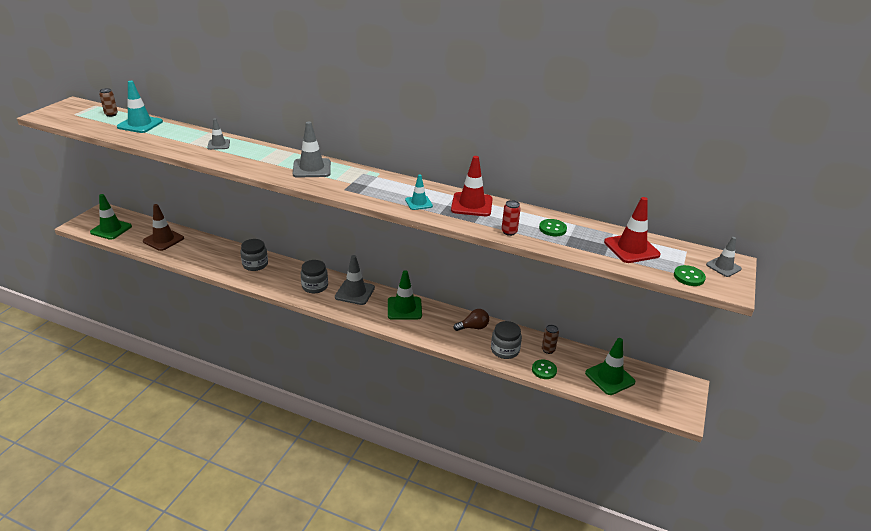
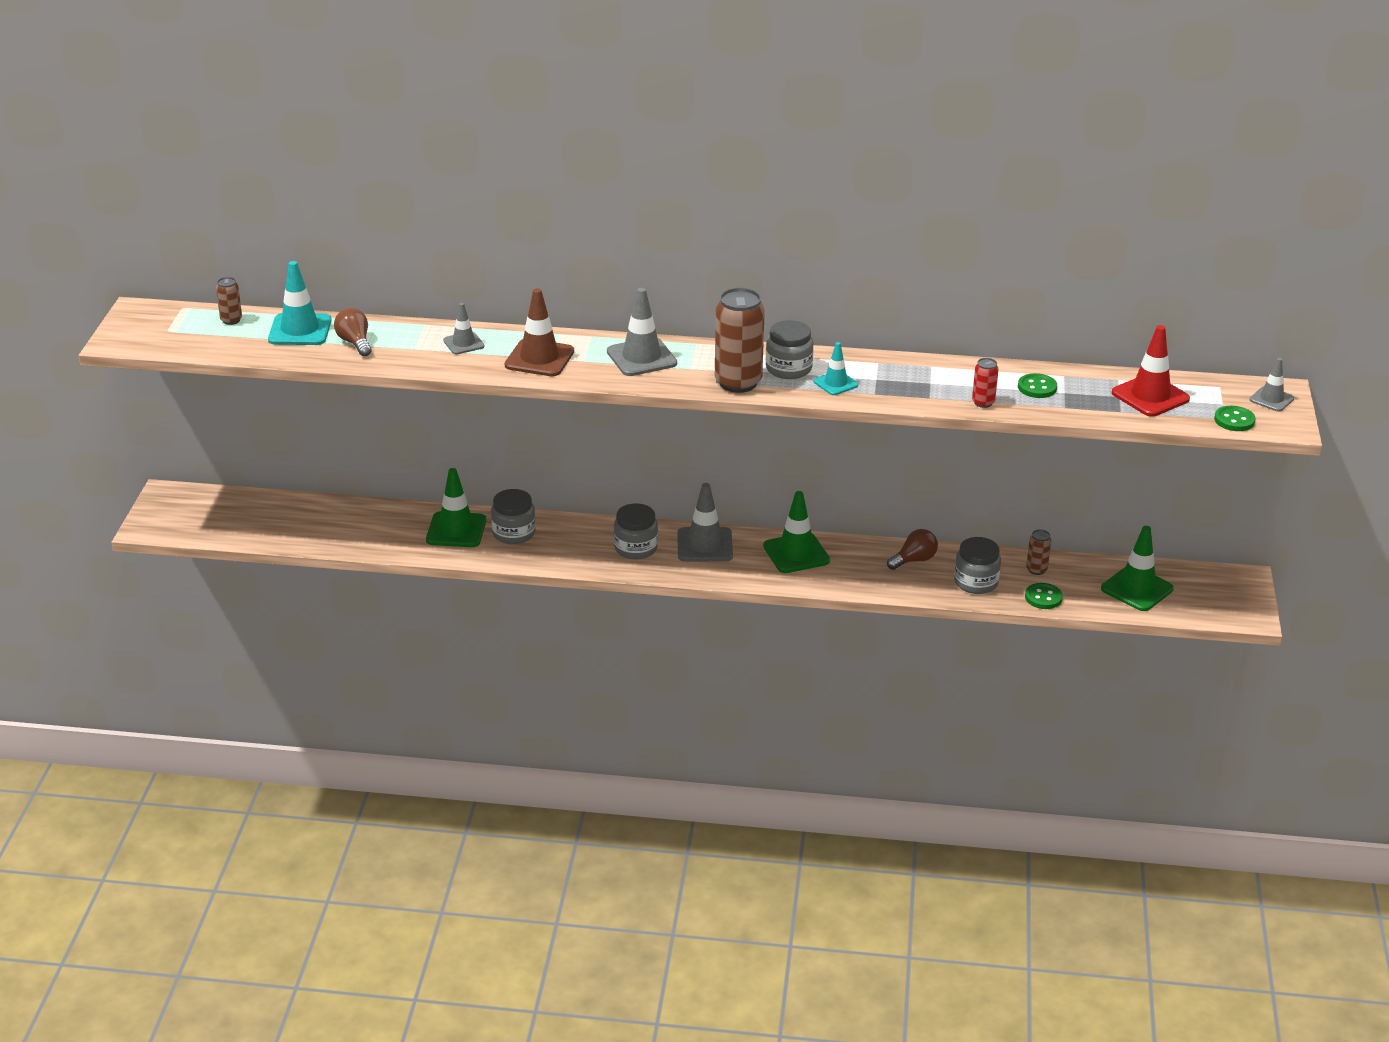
camera: 15 degrees left, 0 degrees up
(111, 229) = (215, 523): green traffic cone -> green traffic cone (456, 530)
(161, 135) = (355, 343): none -> brown light bulb
(163, 240) = (324, 523): brown traffic cone -> brown traffic cone (539, 358)
(357, 192) = (738, 382): none -> brown can
(395, 189) = (788, 369): none -> grey jar
(471, 205) = (910, 372): red traffic cone -> none

